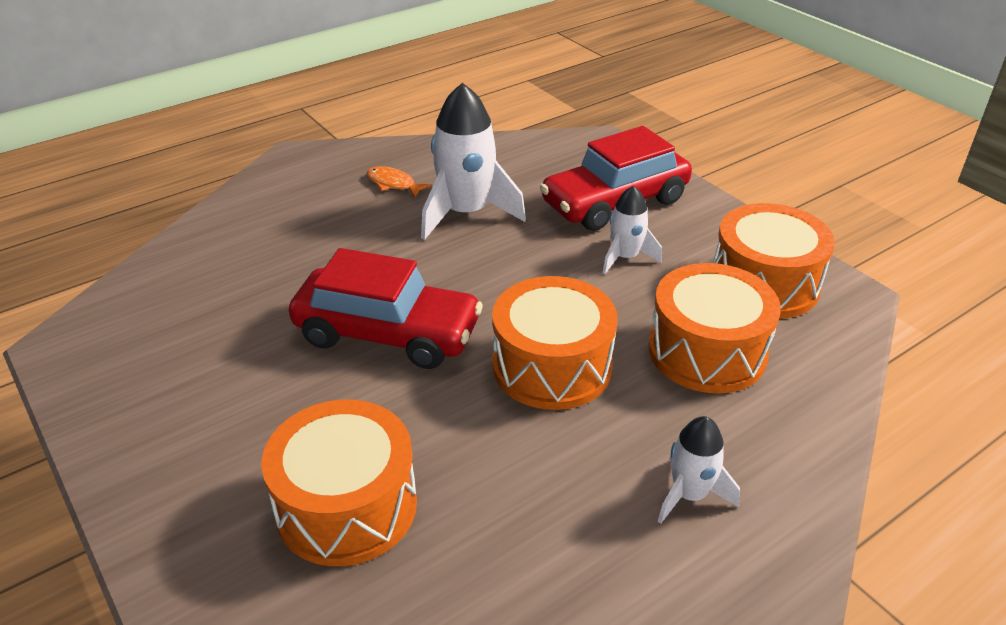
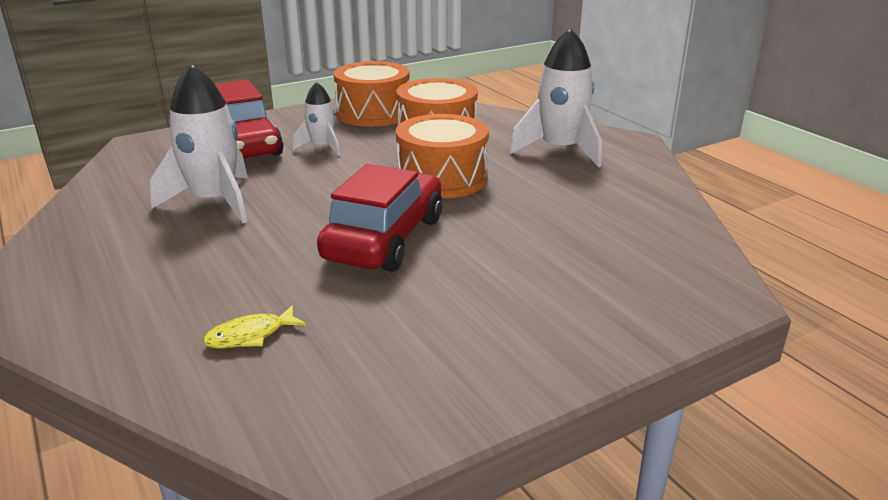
camera: 85 degrees left, 10 degrees down
(225, 278) = (250, 335): none -> yellow fish
(346, 506) = (583, 253): orange drum -> none
(393, 184) = (126, 237): orange fish -> none
(689, 495) = (560, 150): white rocket -> white rocket, size x1.78

